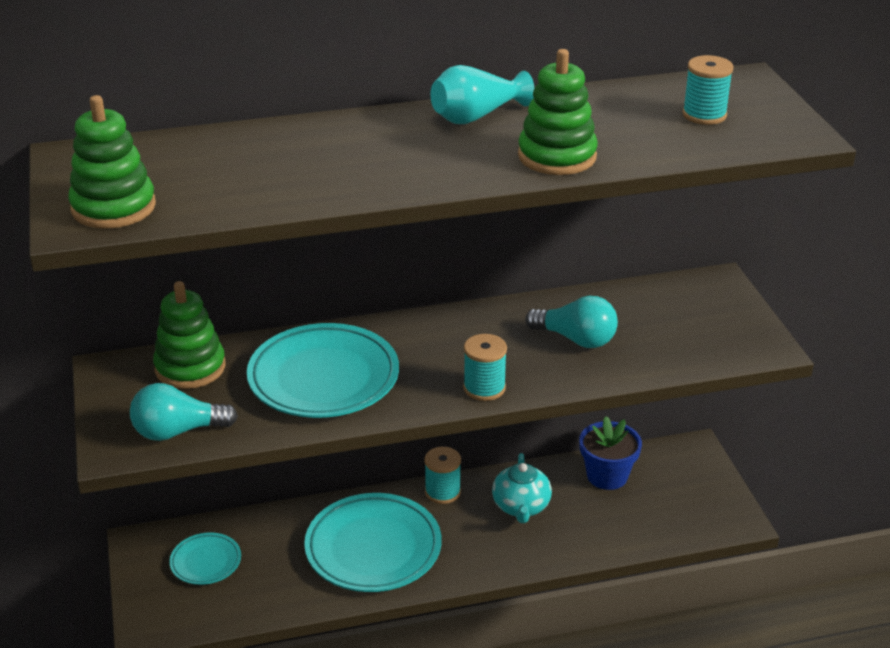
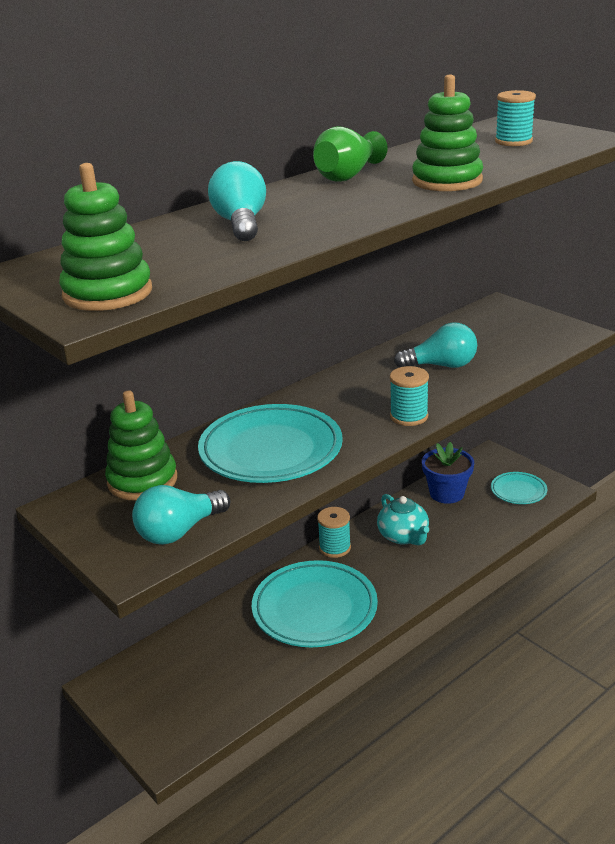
camera: 25 degrees left, 5 degrees down
(206, 562) = (178, 676): turquoise plate -> turquoise plate (518, 491)
(305, 155) = (241, 224): none -> turquoise light bulb
(476, 116) = (348, 176): turquoise vase -> green vase

